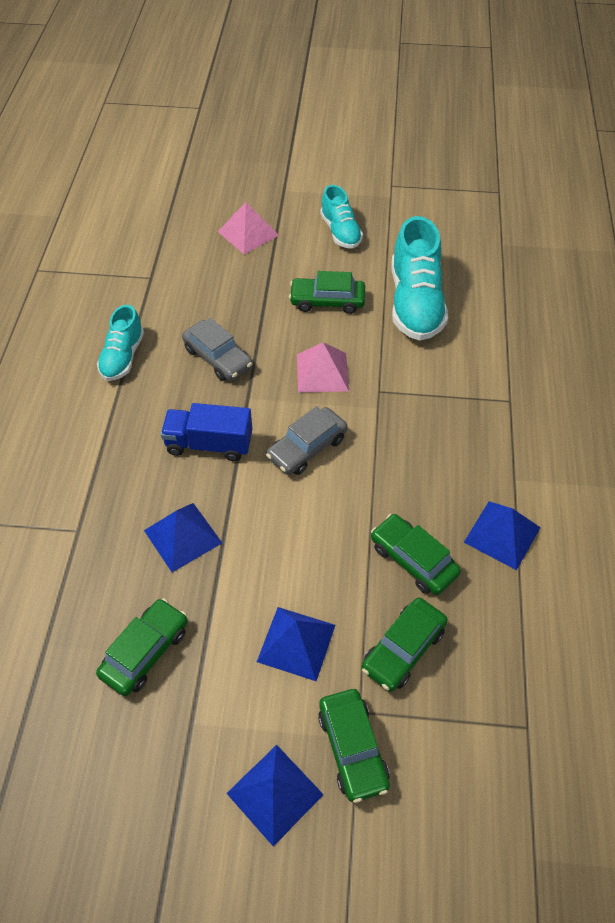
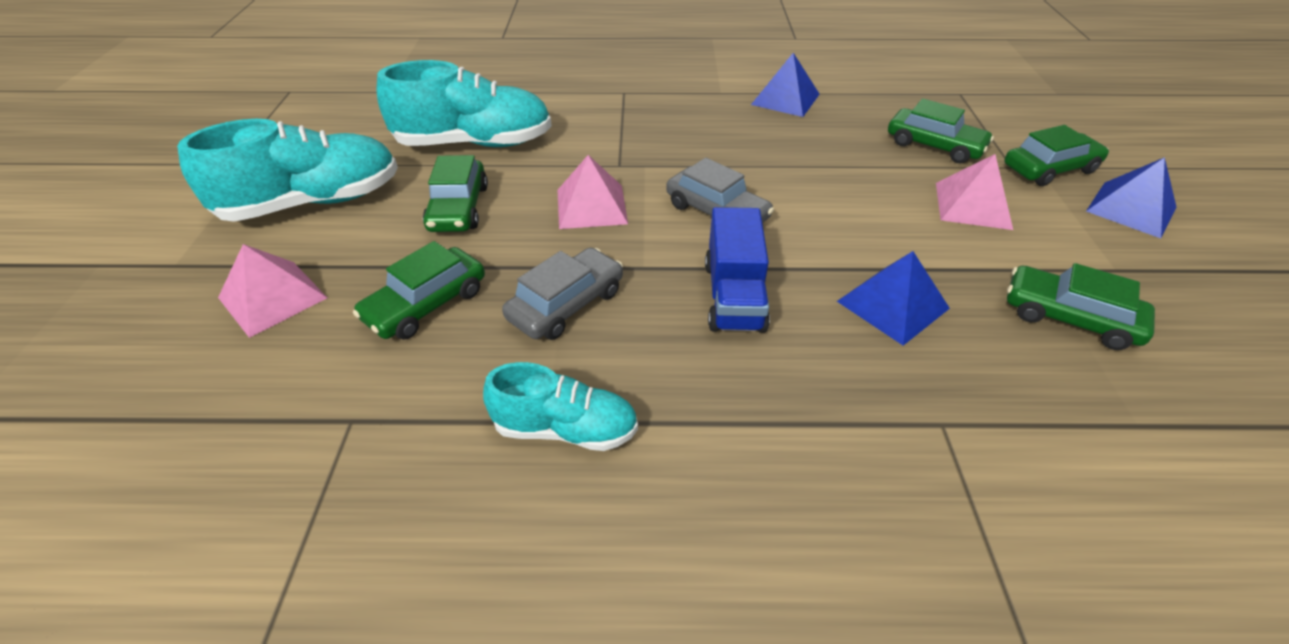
camera: 95 degrees left, 10 degrees down
(296, 643) = (972, 205): blue pyramid -> pink pyramid
(340, 232) = (313, 203): turquoise shoe -> turquoise shoe, size x1.69
(413, 560) = (836, 141): green car -> green car (426, 304)

